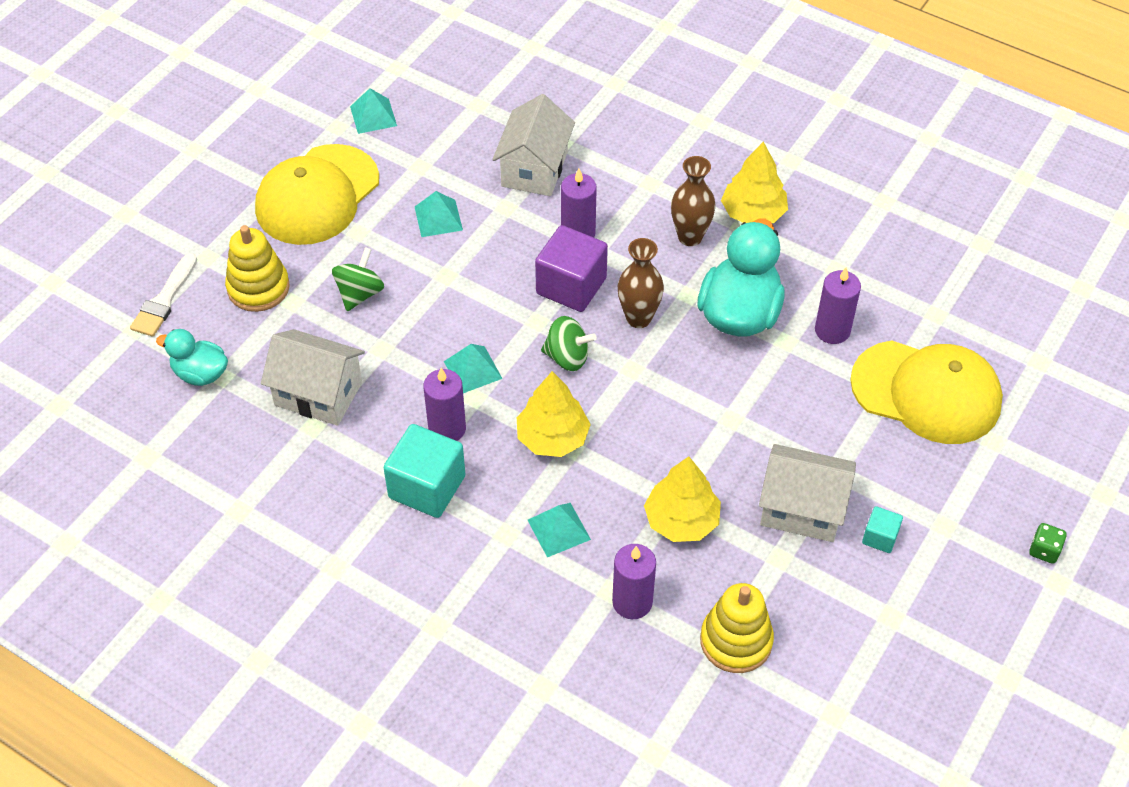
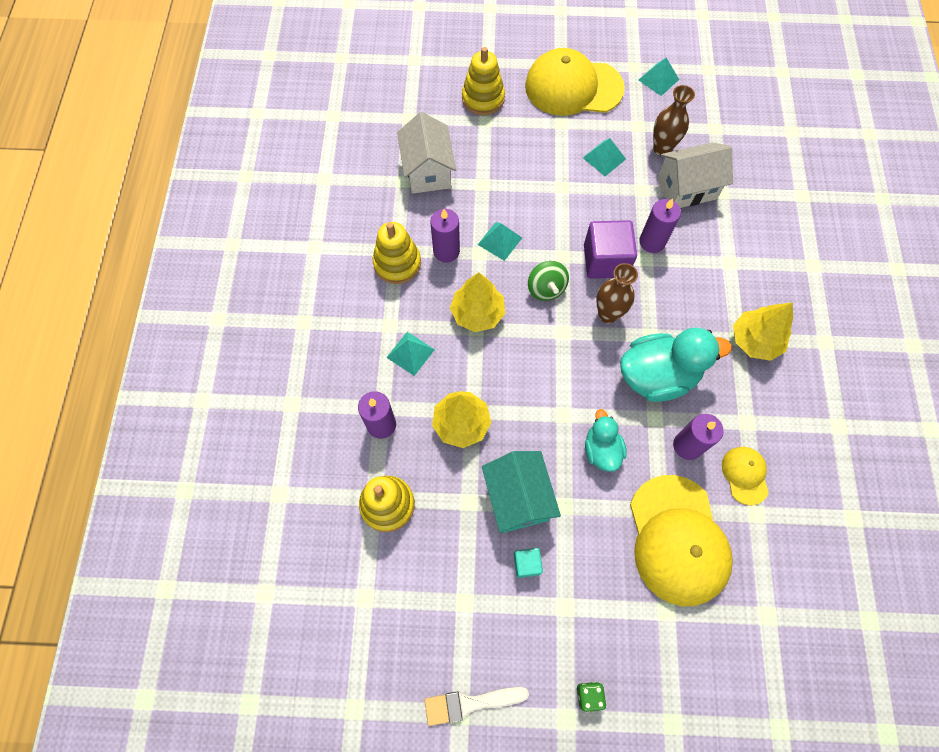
camera: 60 degrees right, 15 degrees up
(164, 300) = (443, 61): white brush -> white brush (470, 703)
(200, 373) = (404, 107): turquoise duck -> turquoise duck (601, 450)
(360, 293) = (515, 150): green spinning top -> none
(427, 487) = (397, 263): turquoise cube -> yellow stacking toy
(690, 237) = (701, 311): brown vase -> brown vase (662, 148)
(802, 509) = (518, 498): white house -> turquoise house
(891, 301) = (745, 475): none -> yellow cap

